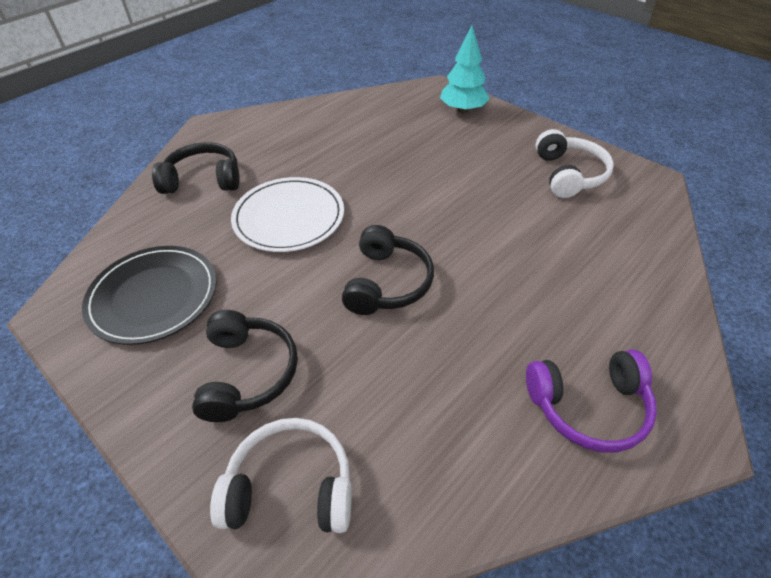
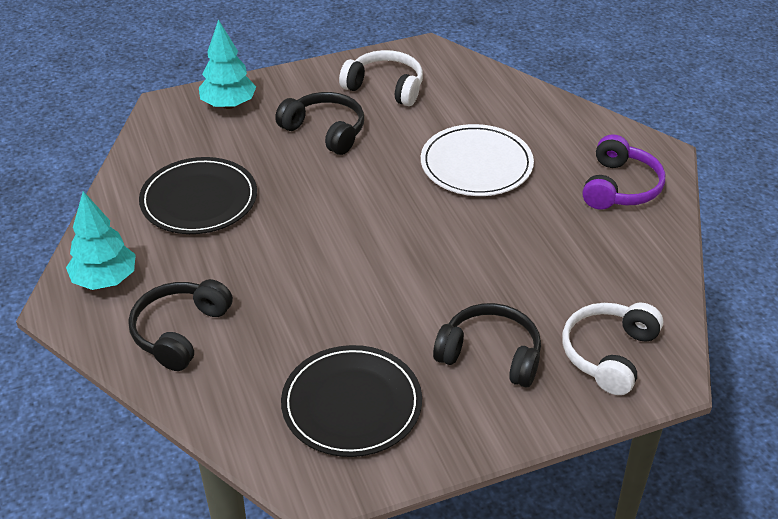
camera: 65 degrees left, 5 degrees down
(240, 131) = (105, 280): none -> turquoise tree
(289, 217) = (304, 279): white plate -> white plate (476, 164)
(346, 137) = (199, 200): none -> black plate
(387, 283) = (441, 241): black headphones -> black headphones (325, 131)

